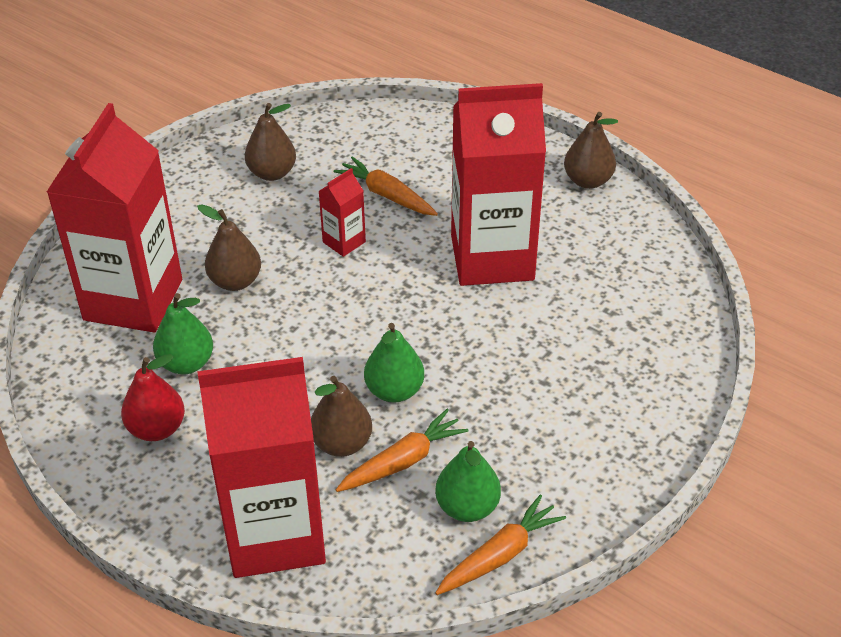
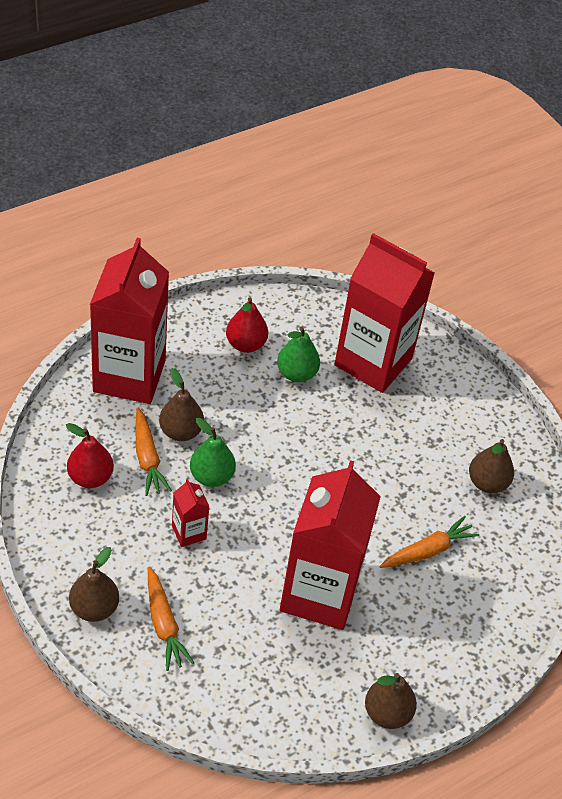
camera: 105 degrees right, 5 degrees up
(235, 281) = (366, 422): brown pear -> brown pear (94, 608)
(344, 242) = (382, 501): red carton -> red carton (189, 532)
(467, 507) = (90, 477): green pear -> red pear
(500, 555) = (44, 479): orange carrot -> orange carrot (164, 624)

